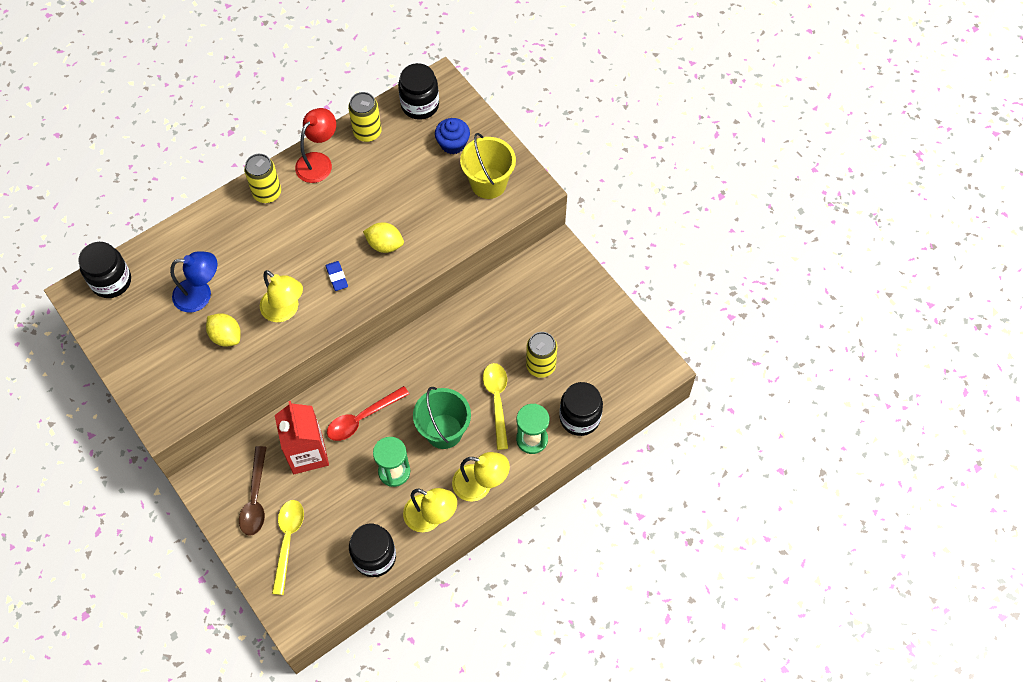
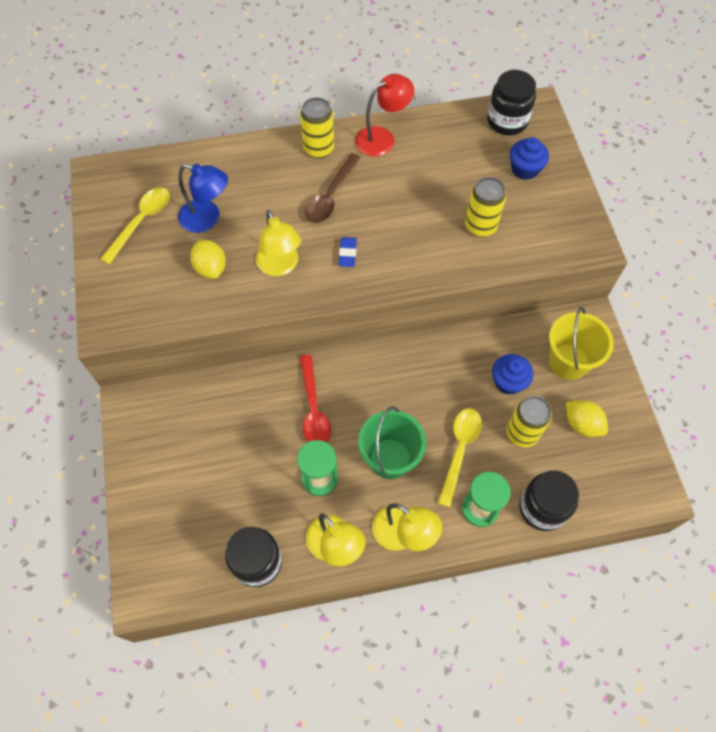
camera: 25 degrees right, 0 degrees up
(111, 281) = (133, 174): black jar -> none
(255, 498) = (170, 444): brown spoon -> brown spoon (330, 196)
(288, 541) = (179, 503): yellow spoon -> yellow spoon (141, 222)
(307, 453) = (242, 420): red carton -> none
(362, 418) = (313, 408): red spoon -> red spoon turned 90 degrees counterclockwise
(367, 132) = (443, 128): yellow can -> yellow can (480, 226)
(385, 245) = (411, 241): yellow lemon -> yellow lemon (582, 424)
(488, 183) = (546, 220): yellow bucket -> yellow bucket (568, 361)
(513, 329) = (508, 382): none -> blue cupcake

